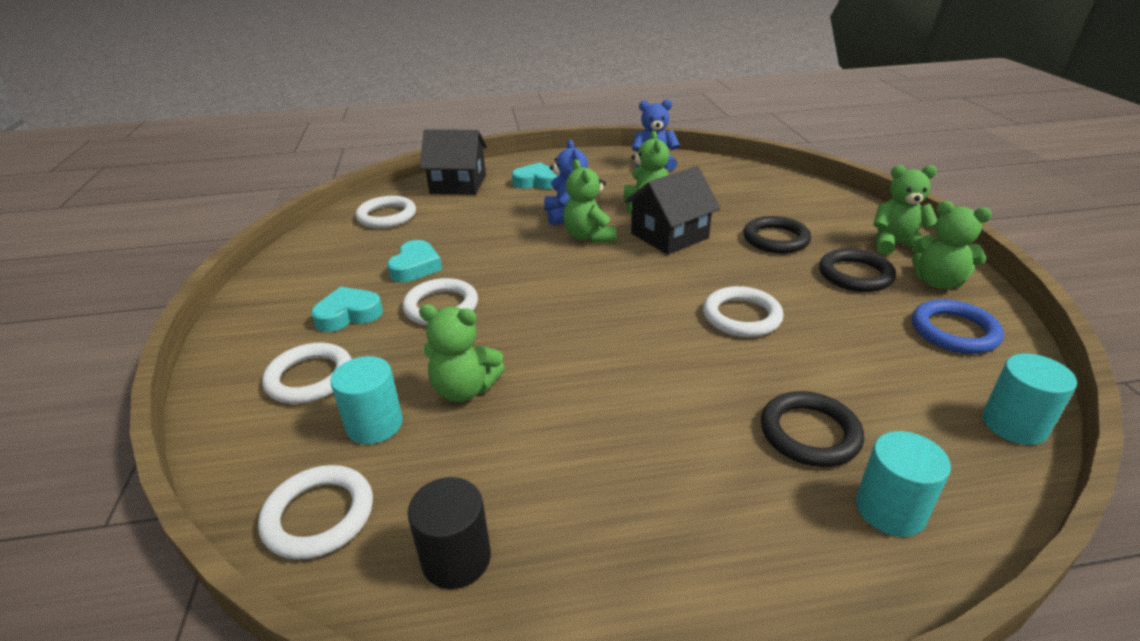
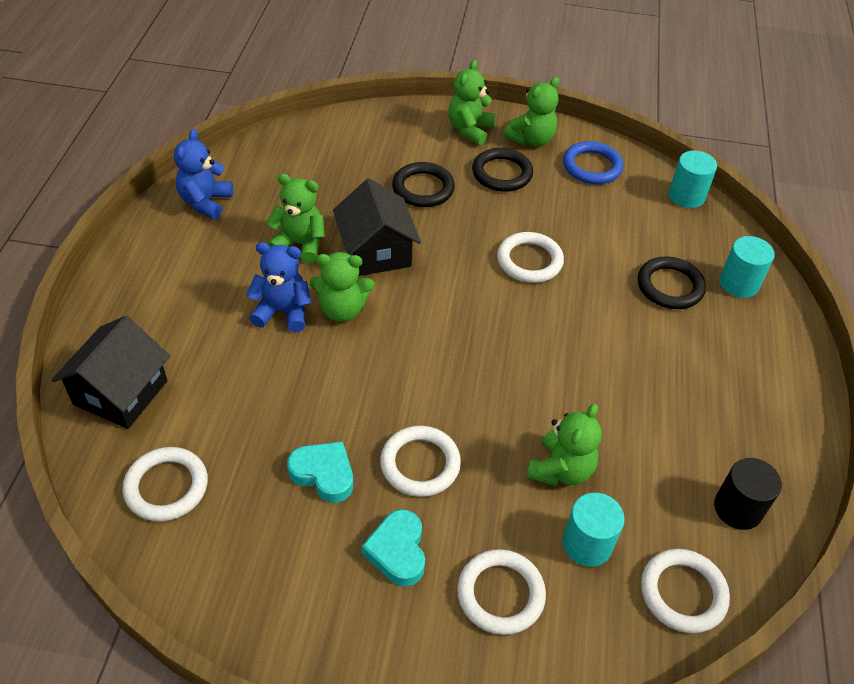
camera: 75 degrees left, 15 degrees up
(536, 182) = (173, 314): turquoise heart -> none

